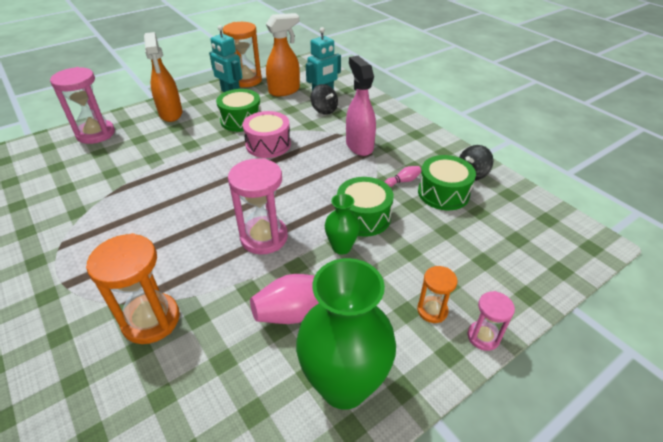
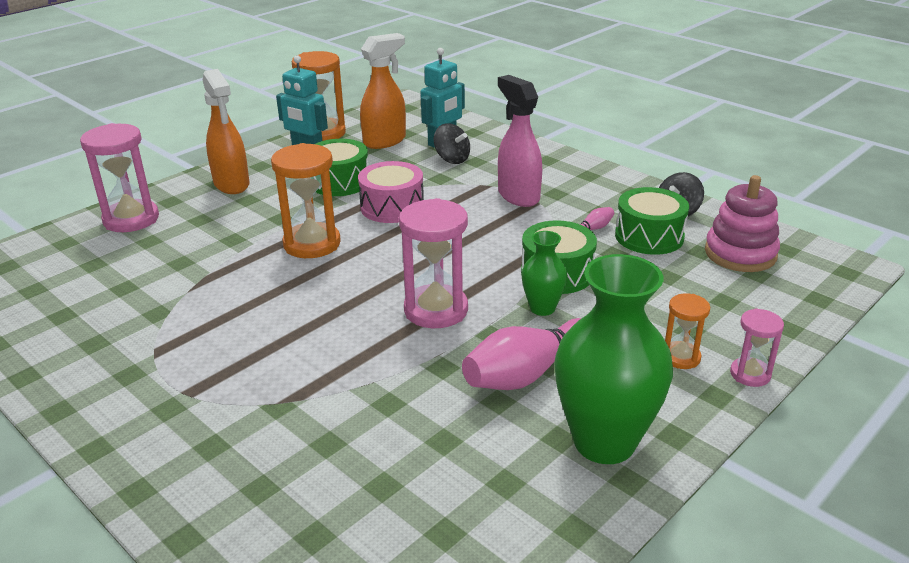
camera: 10 degrees left, 10 degrees down
(151, 320) = (328, 413): orange hourglass -> orange hourglass (312, 244)
(509, 218) = (740, 254): none -> pink stacking toy

